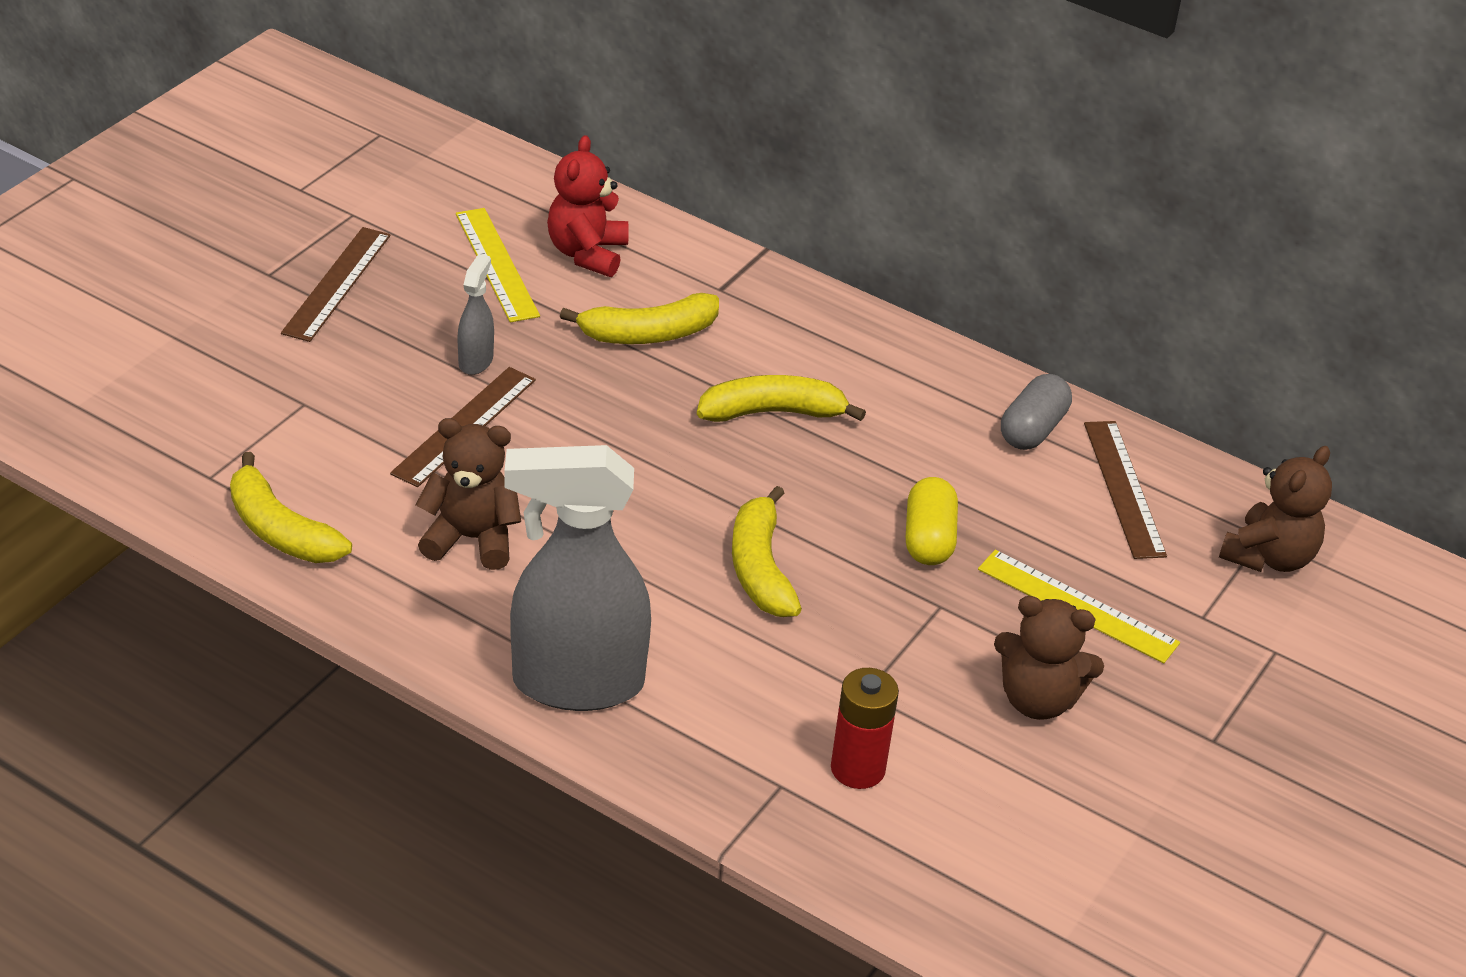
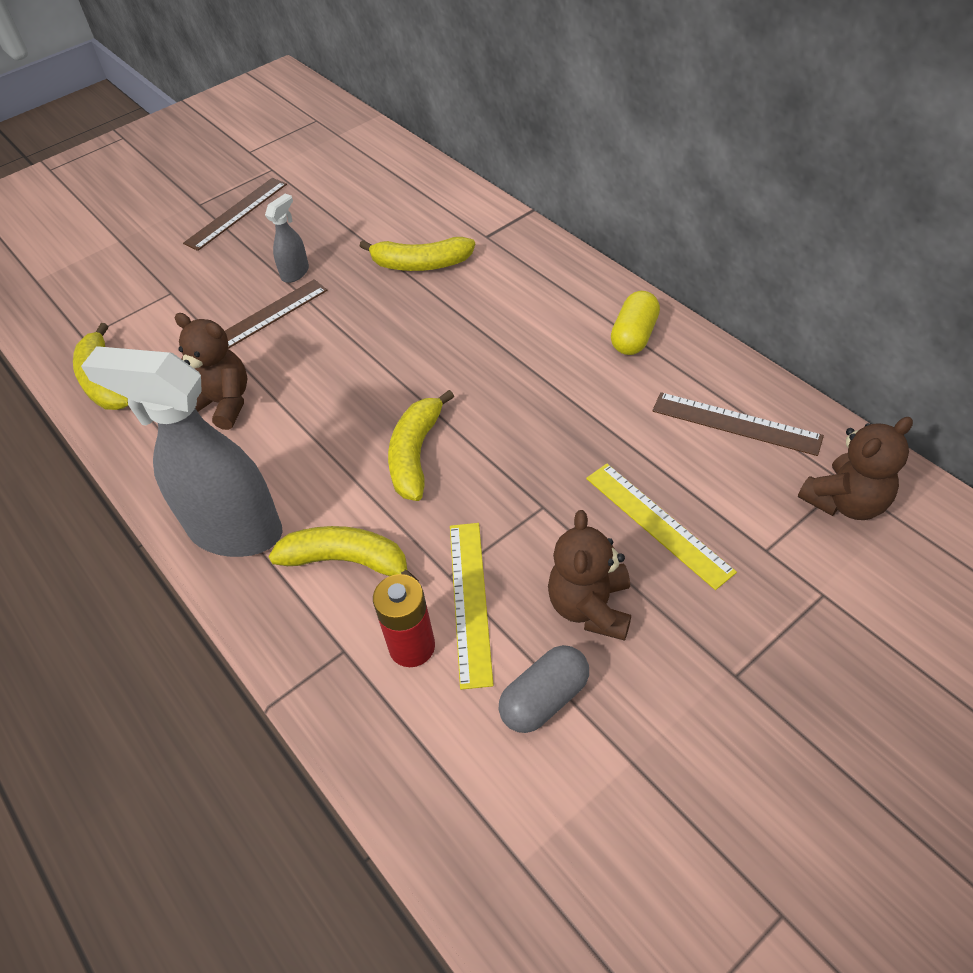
camera: 25 degrees right, 10 degrees up
(496, 264) = (344, 208): yellow ruler -> yellow ruler (470, 601)
(587, 253) = (407, 205): red teddy bear -> none
(772, 412) = (481, 330): yellow banana -> yellow banana (347, 561)
(928, 539) = (557, 447): yellow capsule -> yellow capsule (634, 336)
(1033, 429) = (677, 365): grey capsule -> grey capsule (544, 699)
(1038, 699) = (590, 607): brown teddy bear -> brown teddy bear turned 60 degrees clockwise
(1124, 488) = (736, 423): brown ruler -> brown ruler turned 75 degrees counterclockwise

